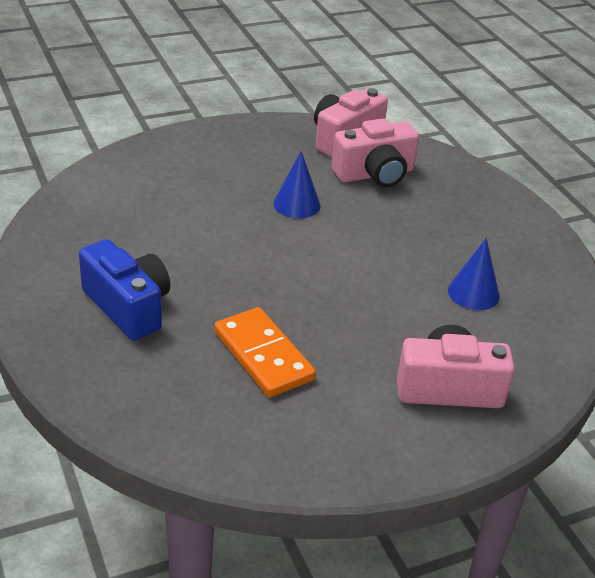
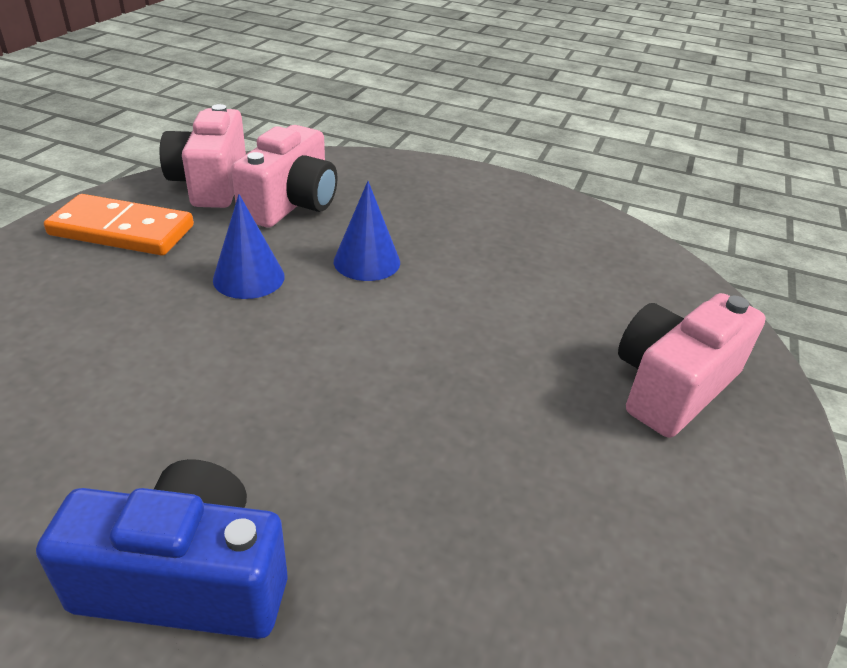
camera: 45 degrees left, 0 degrees up
(263, 355) = (465, 500): orange domino -> orange domino (122, 230)
(473, 293) = (543, 272): blue cone -> blue cone (367, 261)

